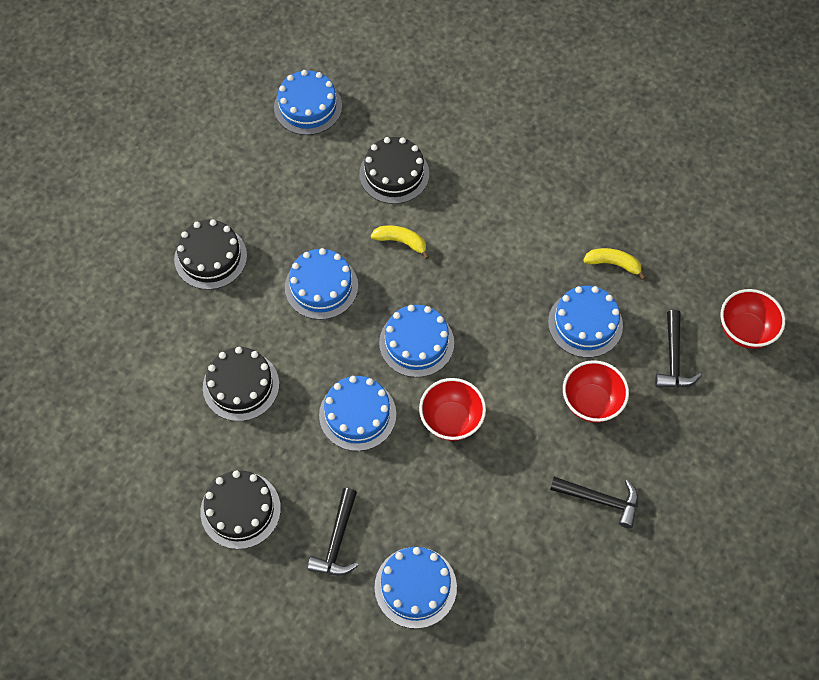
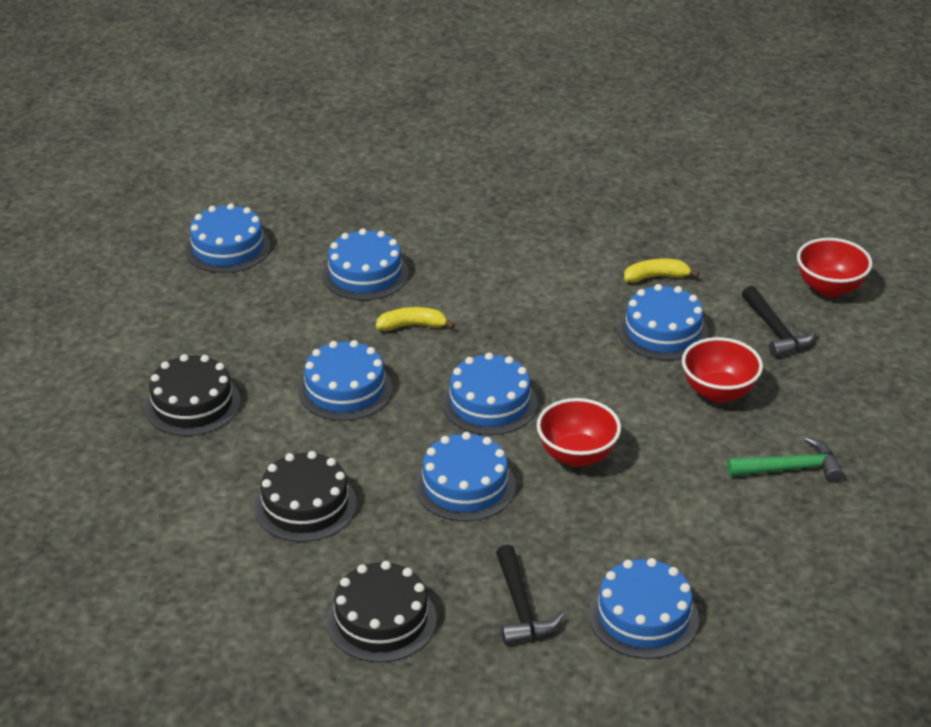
camera: 25 degrees left, 25 degrees down
(394, 174) = (365, 274): black cake -> blue cake
(600, 500) = (790, 468): black hammer -> green hammer

